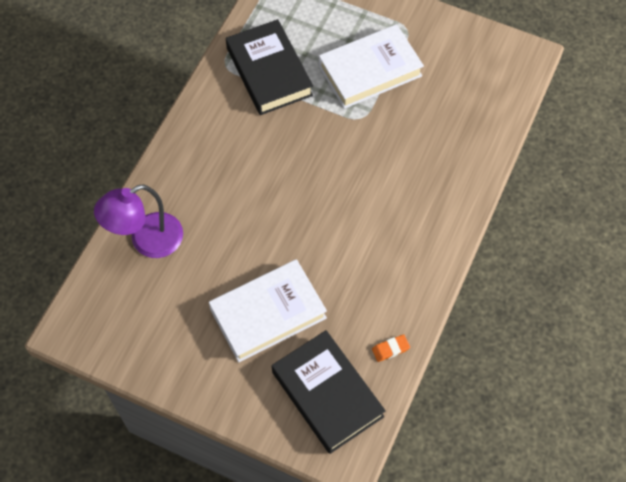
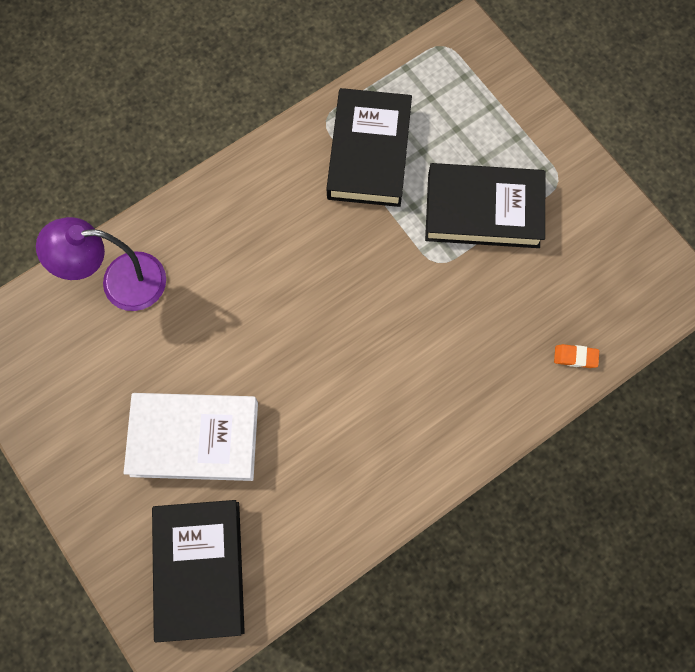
camera: 30 degrees right, 10 degrees up
(370, 71) = (483, 210): white book -> black book
(390, 349) = (300, 558): orange eraser -> orange eraser (575, 357)

